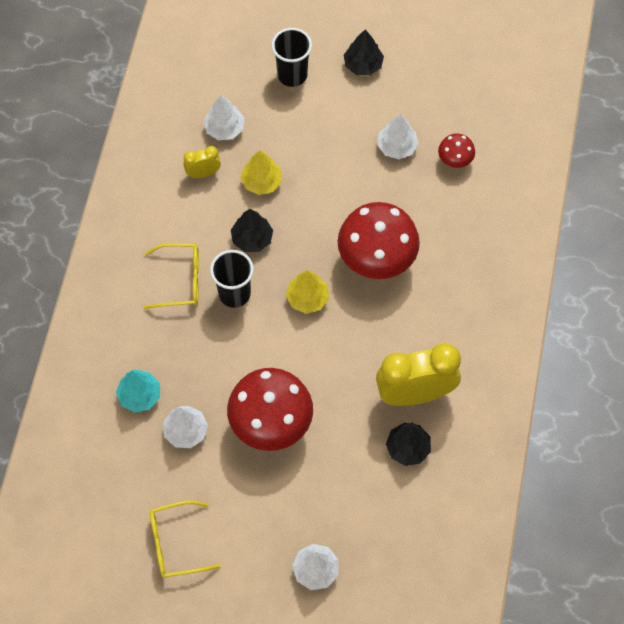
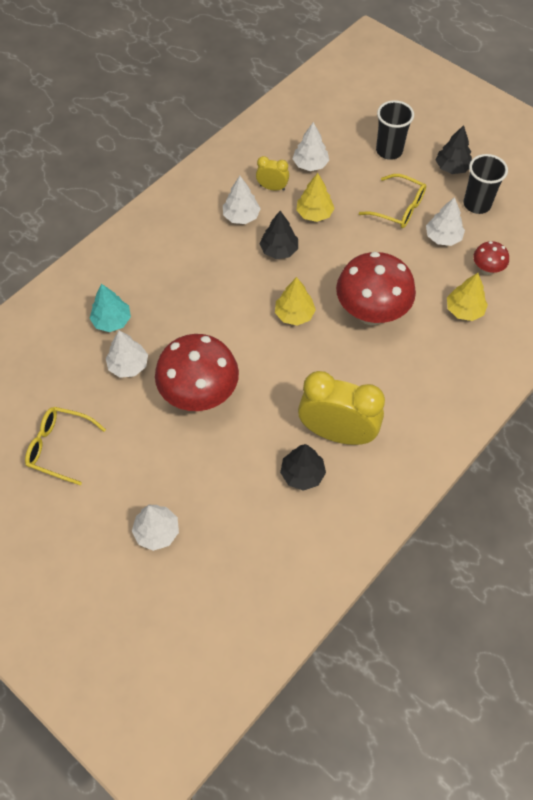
camera: 30 degrees right, 5 degrees down
(180, 280) = (201, 253): yellow glasses -> yellow glasses (398, 208)
(192, 220) = (241, 216): none -> white tree
(234, 294) = (237, 283): black cup -> black cup (477, 204)
(457, 214) = (464, 310): none -> yellow tree

